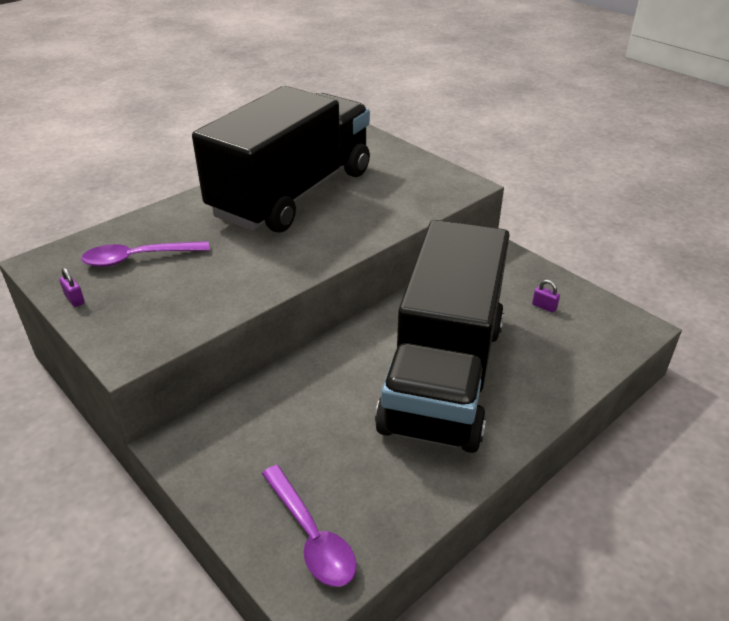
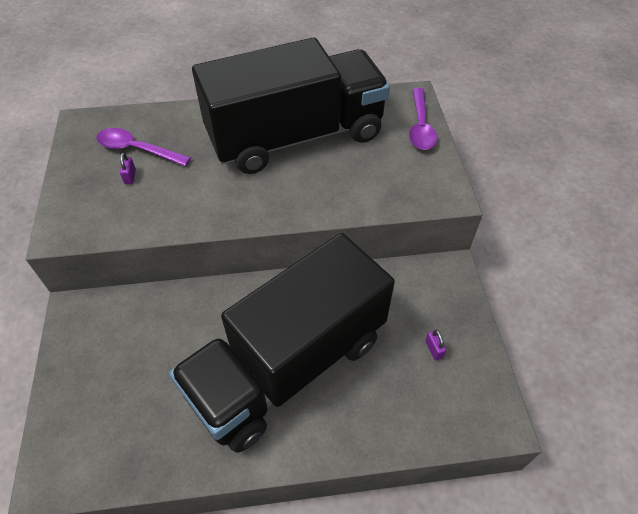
camera: 35 degrees right, 15 degrees up
(75, 299) = (71, 167): purple padlock -> purple padlock (130, 176)
(311, 535) = (85, 438): purple spoon -> purple spoon (420, 126)

